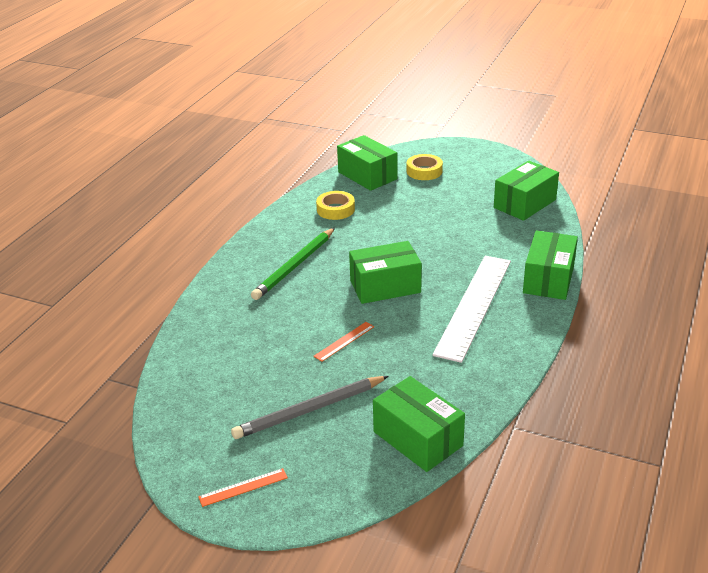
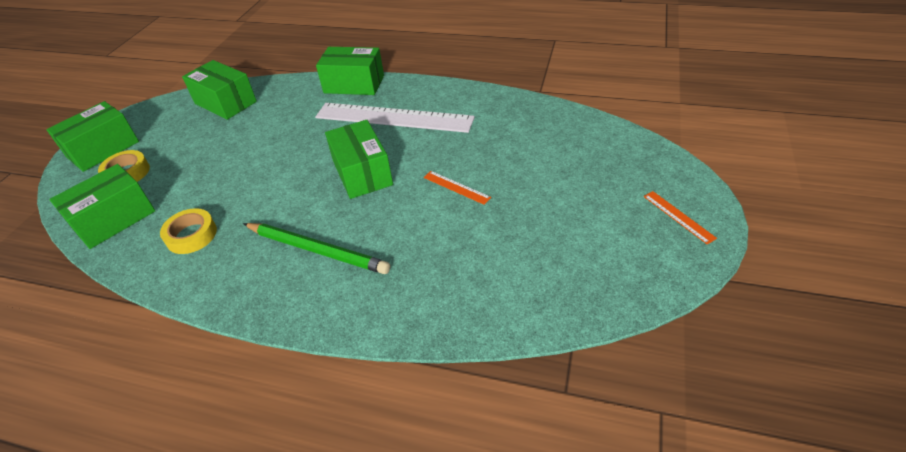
camera: 95 degrees left, 10 degrees up
(310, 410) = (562, 193): grey pencil -> none
(417, 439) = (574, 129): green box -> green box (103, 149)

